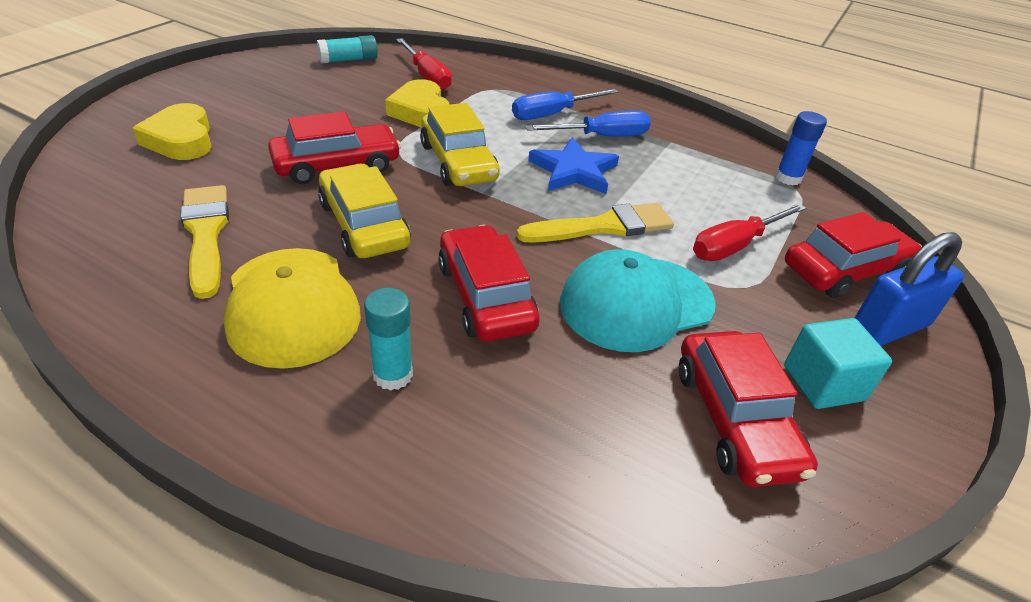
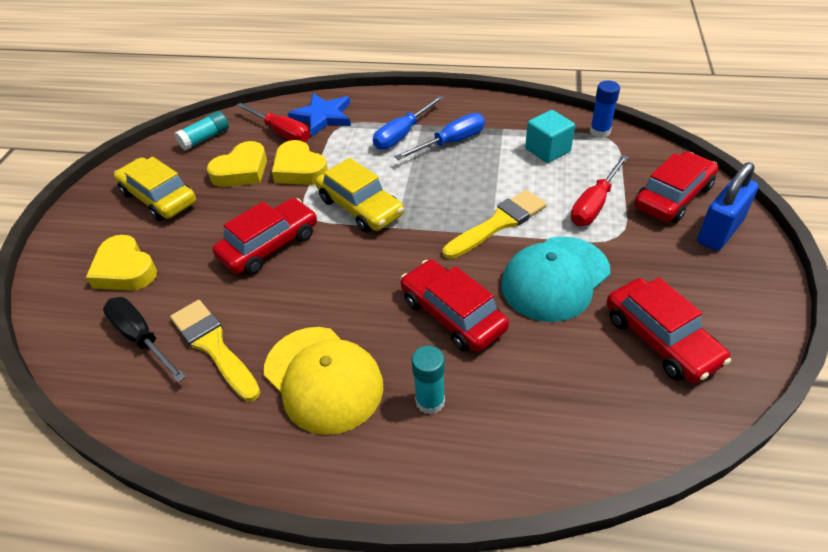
camera: 15 degrees left, 5 degrees up
(144, 201) = (141, 338): none -> black screwdriver
(362, 95) = (242, 171): none -> yellow heart
(364, 225) = (327, 290): yellow car -> yellow car (159, 197)
(574, 171) = (449, 182): blue star -> blue star (323, 117)
(823, 383) = (699, 290): turquoise cube -> turquoise cube (547, 150)

